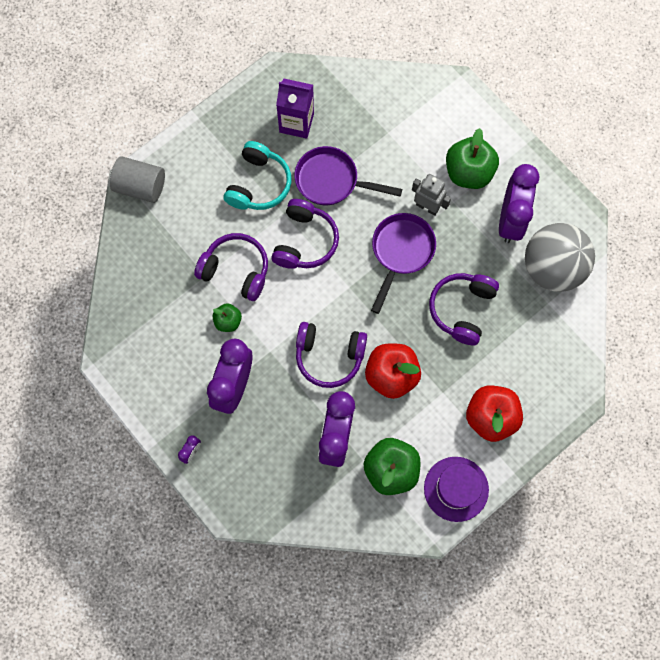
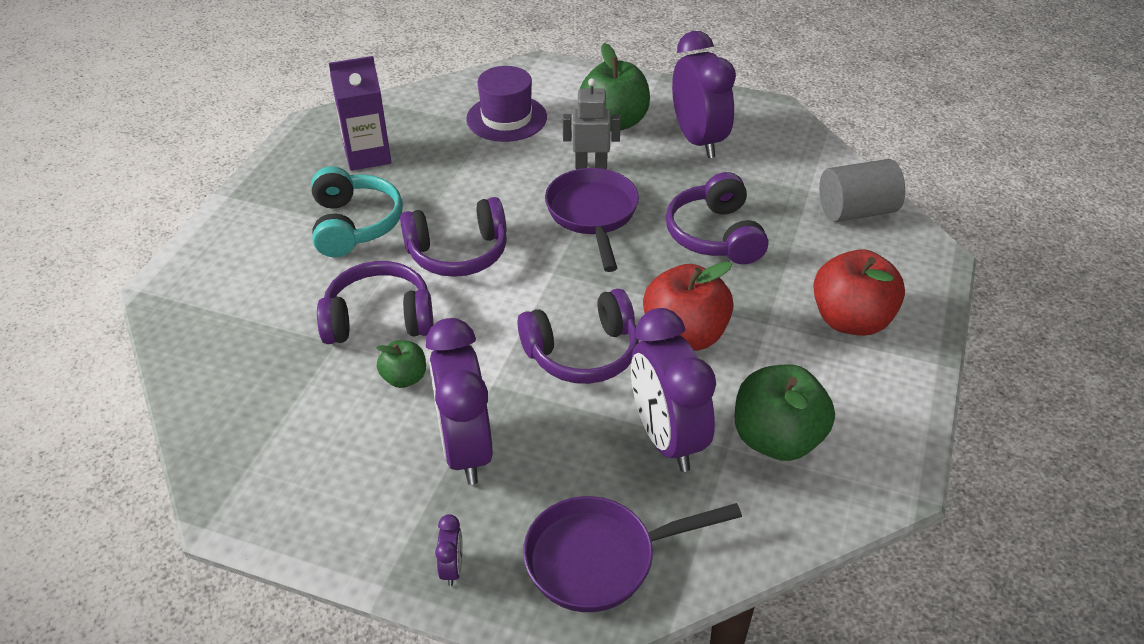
camera: 30 degrees left, 30 degrees down
(140, 186) = (177, 289): grey cylinder -> grey cylinder (856, 211)
(305, 241) = (458, 253): purple headphones -> purple headphones turned 90 degrees clockwise
(331, 181) = (452, 187): purple pan -> purple pan (600, 559)
(456, 489) = (883, 417): purple hat -> purple hat (506, 118)
(552, 268) = (783, 160): grey ball -> none

